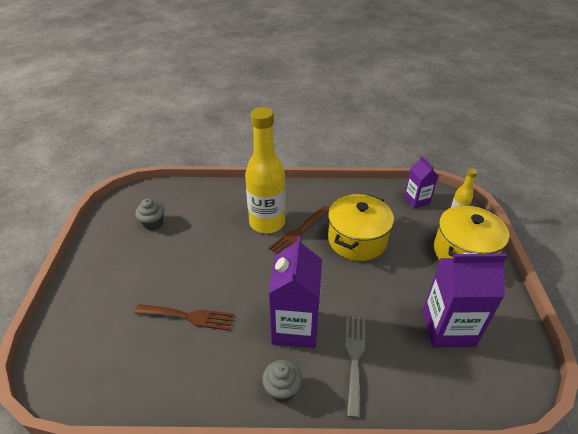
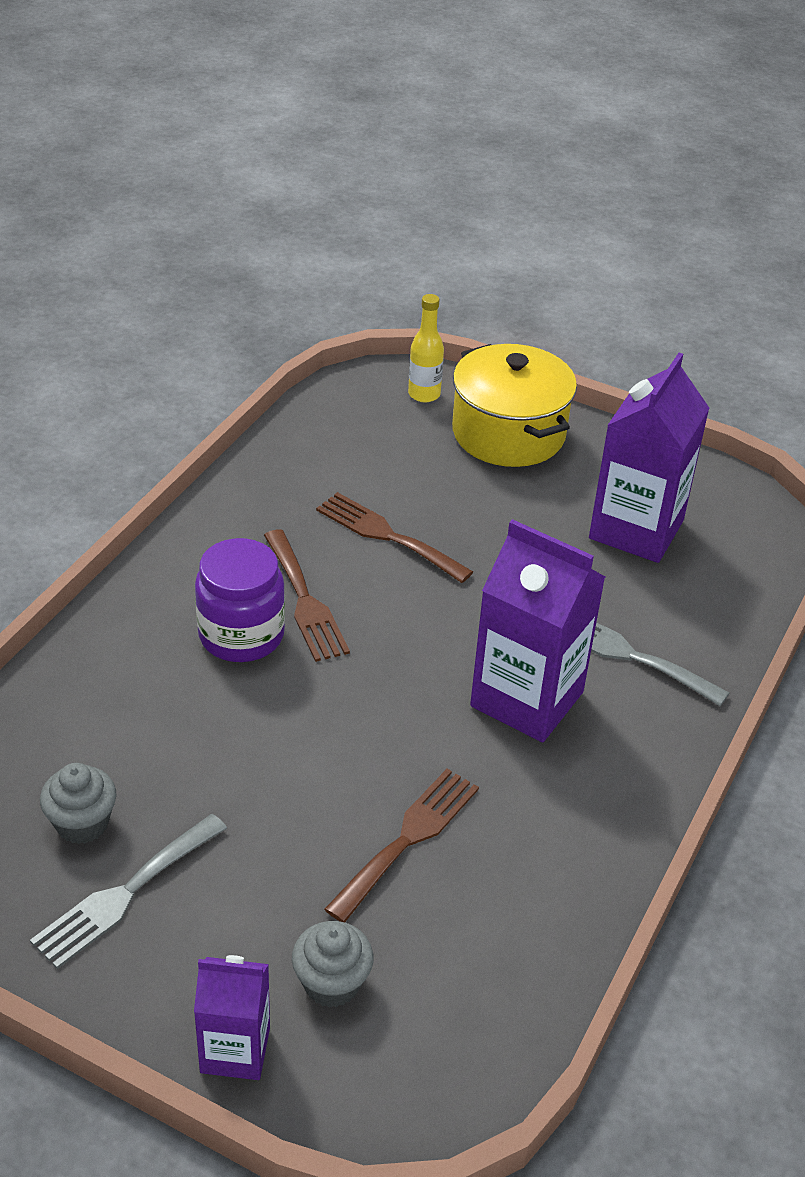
camera: 65 degrees left, 0 degrees up
(126, 247) = (125, 894): none -> grey fork
(267, 223) = (241, 635): yellow bottle -> purple jar
(282, 389) = (635, 763): grey cupcake -> grey cupcake (332, 983)
(357, 240) = (387, 536): yellow pot -> brown fork
(416, 200) = (349, 417): purple carton -> purple carton (235, 1050)

